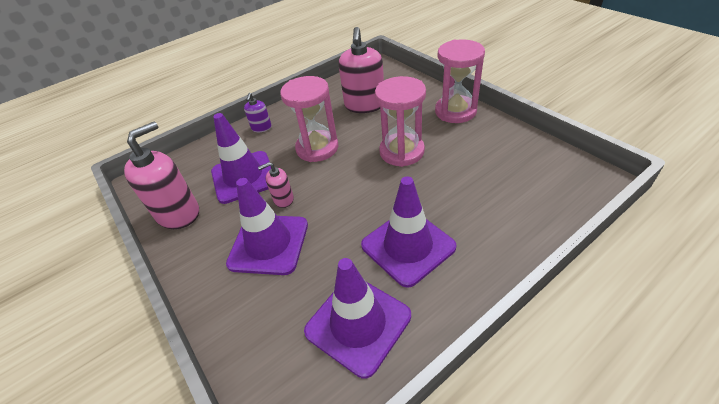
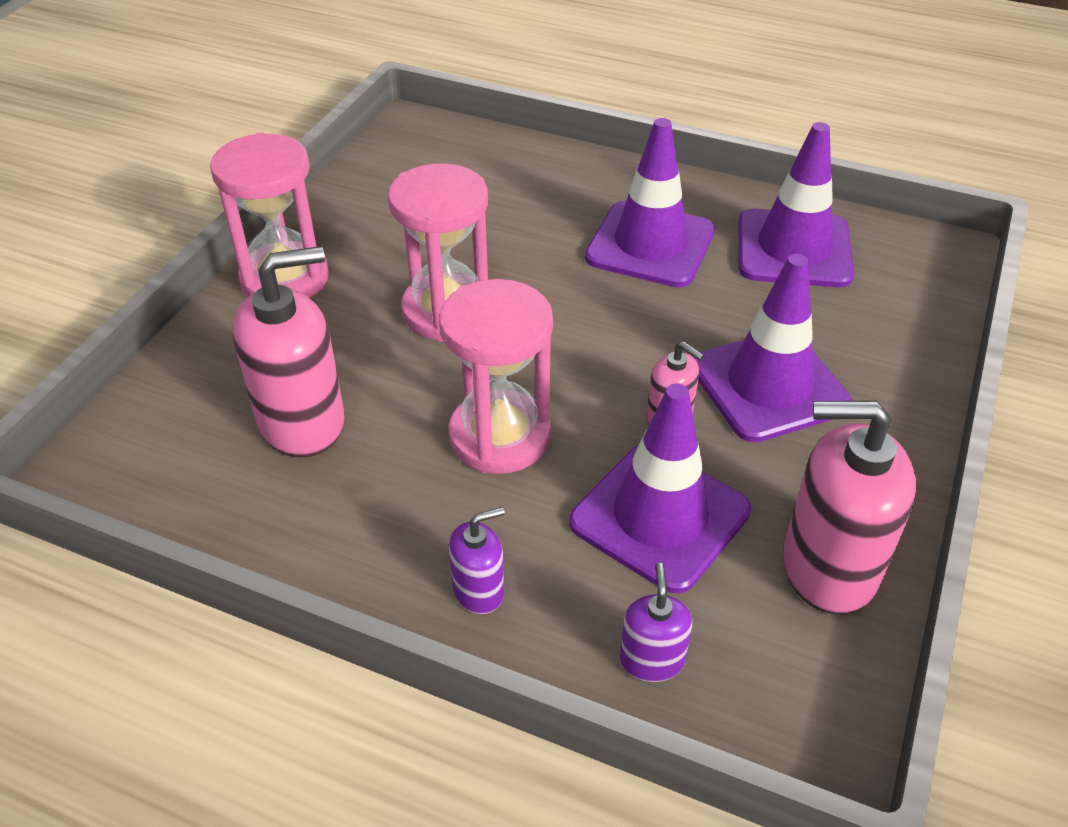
camera: 125 degrees left, 0 degrees up
(202, 155) = (651, 660): none -> purple soap dispenser

